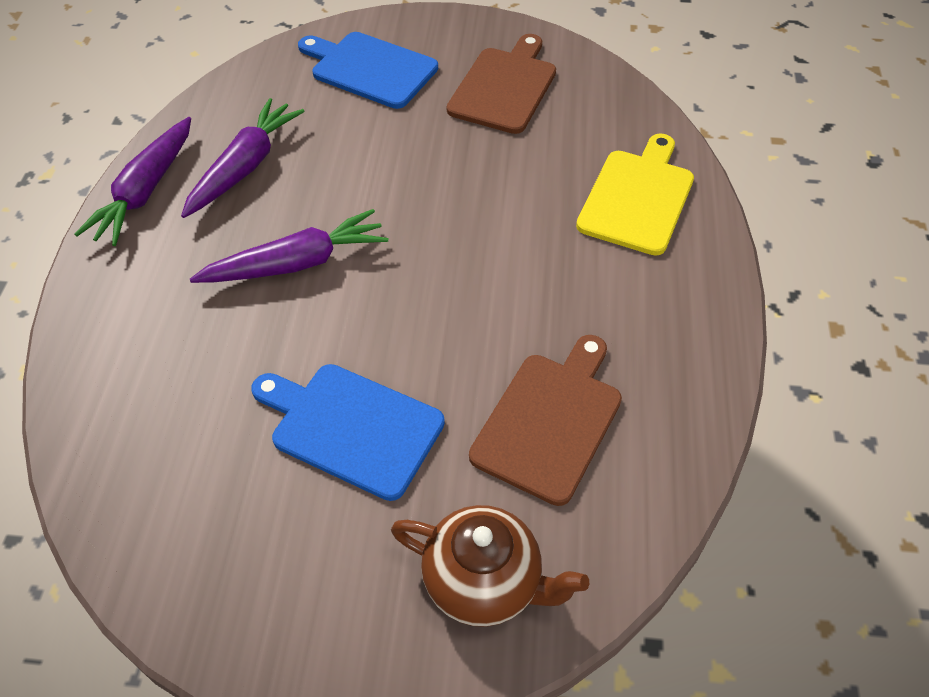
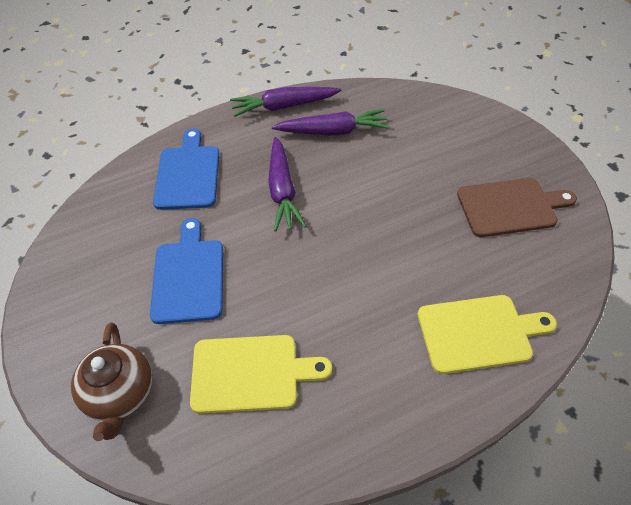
camera: 60 degrees right, 0 degrees up
(296, 263) = (282, 191): purple carrot -> purple carrot turned 45 degrees clockwise
(370, 69) = (458, 137): blue cutting board -> blue cutting board (188, 174)
(550, 421) = (251, 373): brown cutting board -> yellow cutting board

